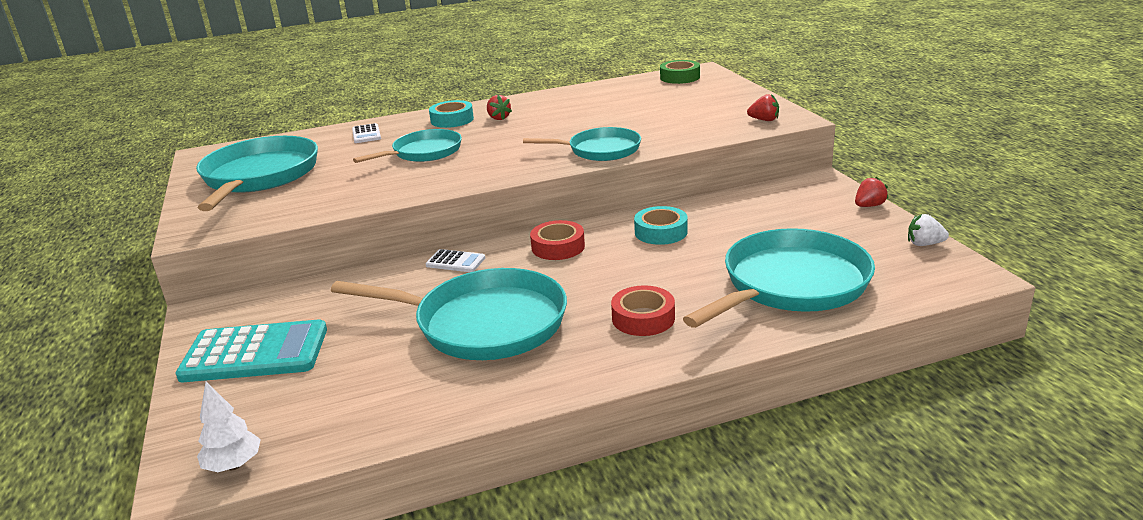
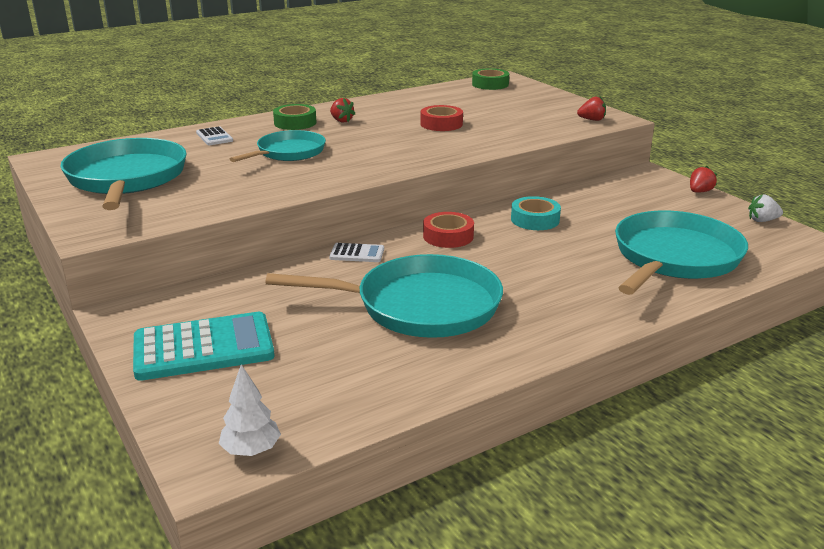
camera: 15 degrees left, 0 degrees up
(452, 120) = (295, 123): turquoise tape -> green tape
(600, 150) = (461, 147): turquoise pan -> none
(643, 318) = (565, 292): red tape -> red tape (441, 124)

